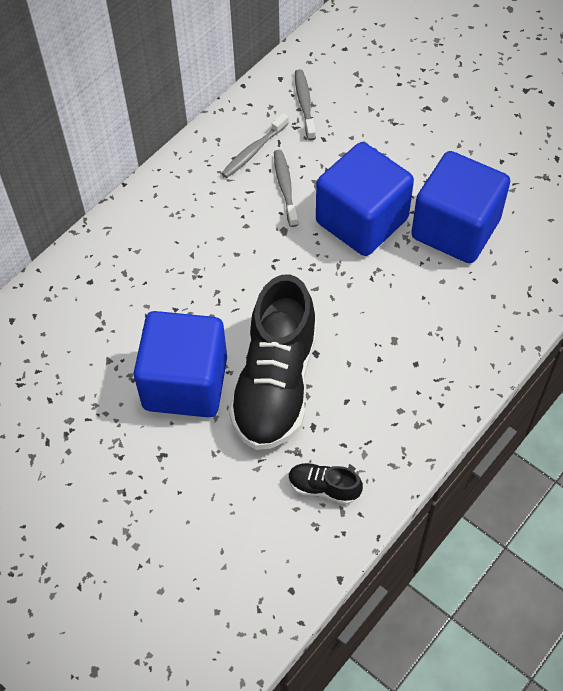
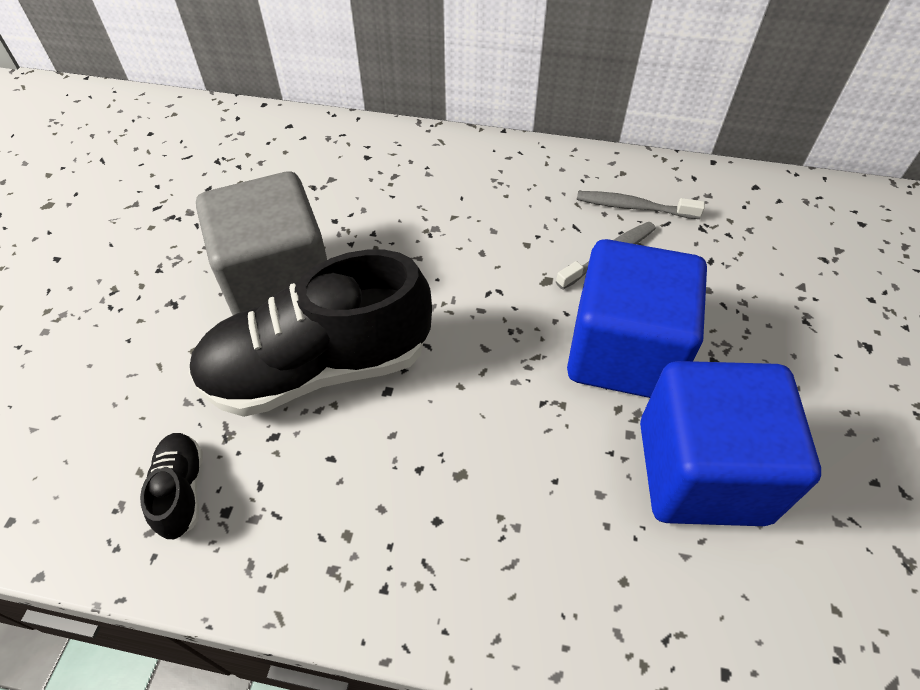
camera: 60 degrees right, 5 degrees down
(185, 383) = (278, 283): blue cube -> grey cube
(304, 104) = (742, 222): grey toothbrush -> none

